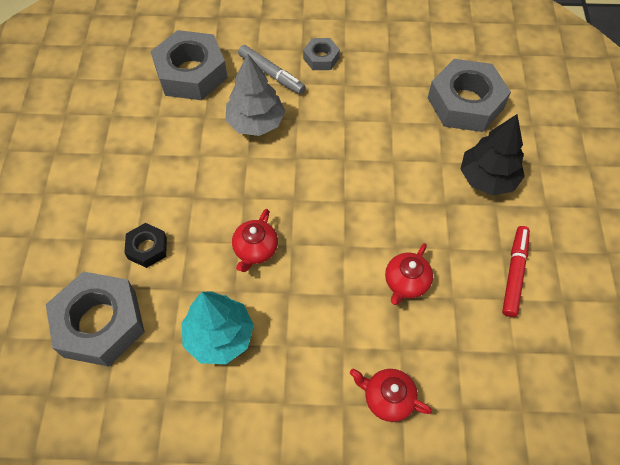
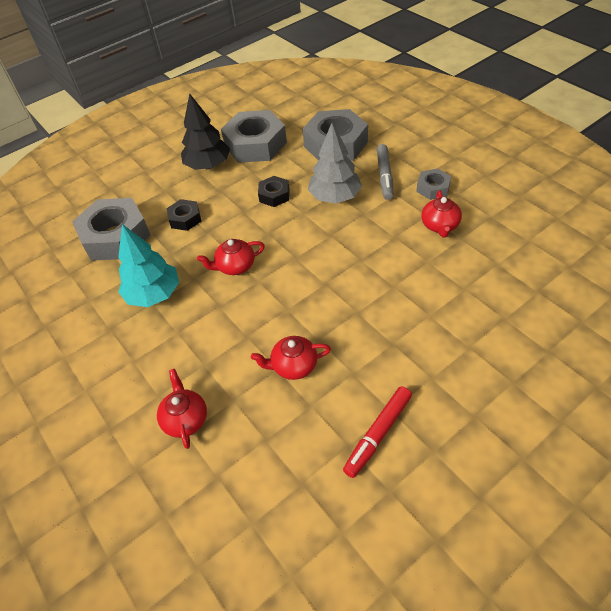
camera: 55 degrees right, 10 degrees down
(201, 161) = (274, 195): none -> black nut
(364, 86) = (440, 226): none -> red teapot
(465, 103) = (507, 291): grey nut -> grey nut (255, 144)
(487, 178) = (451, 354): black tree -> black tree (208, 165)
(514, 273) = (378, 434): red marker -> red marker turned 150 degrees clockwise

